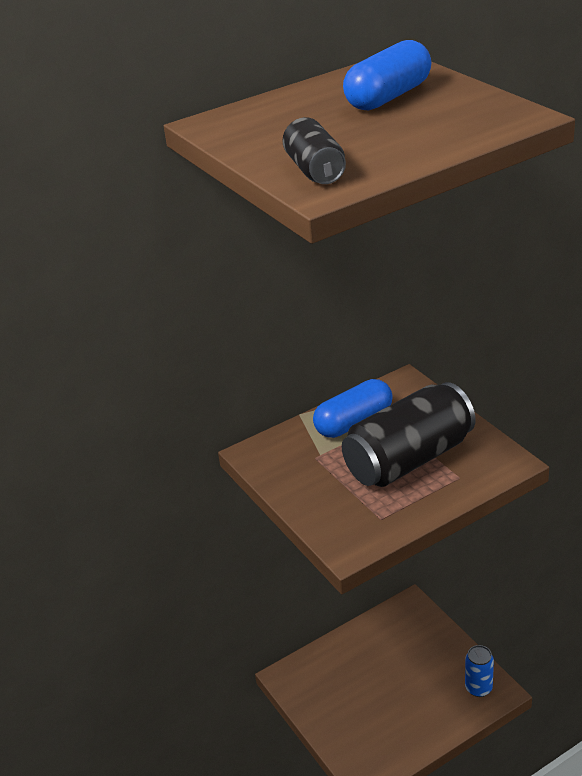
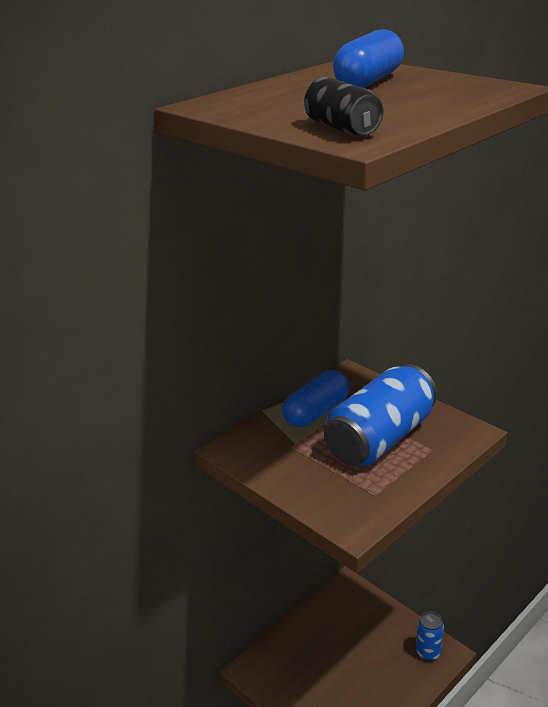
camera: 15 degrees left, 5 degrees down
(409, 459) = (380, 438): black can -> blue can

